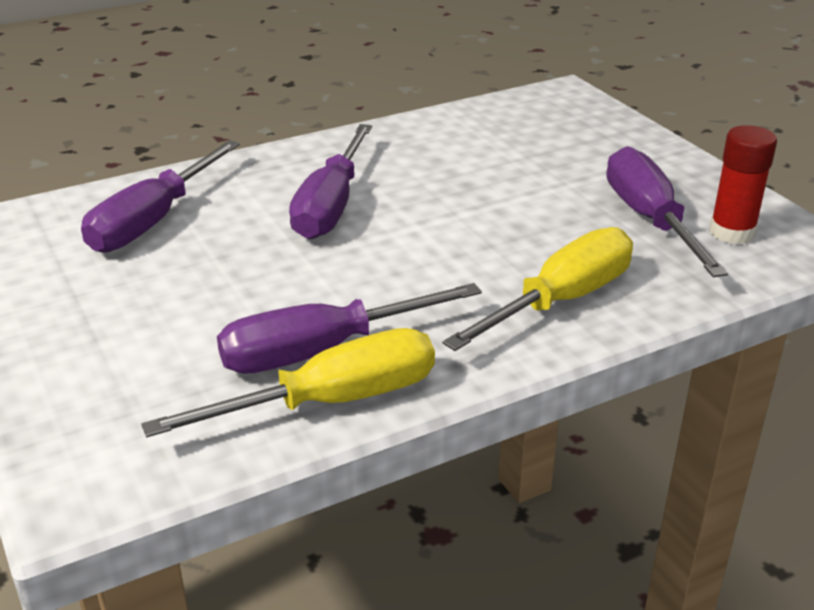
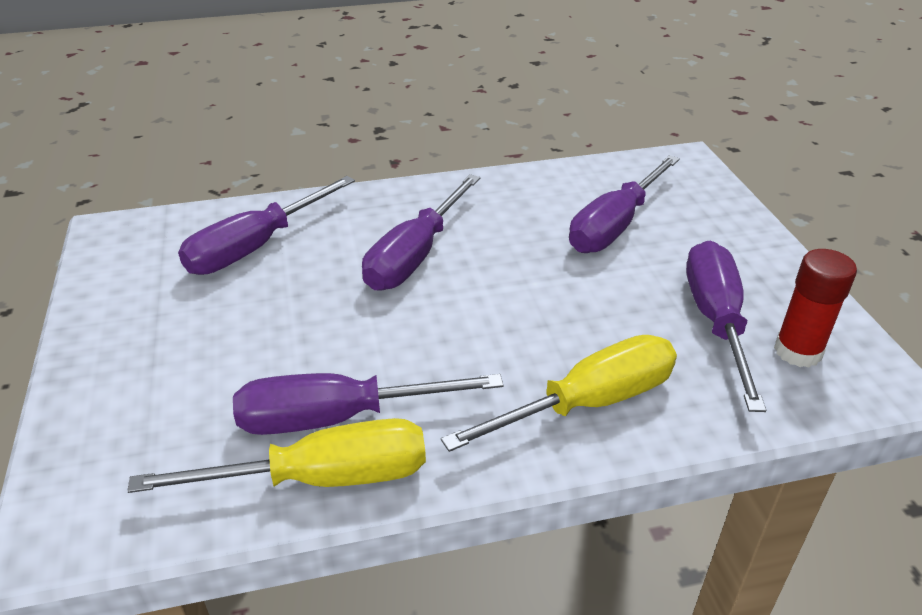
camera: 15 degrees right, 5 degrees up
(520, 155) = (615, 225): none -> purple screwdriver

